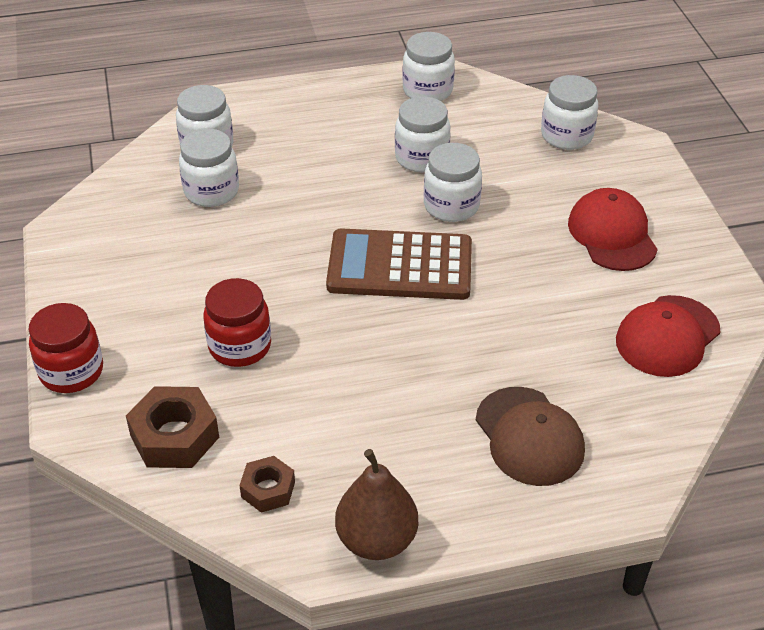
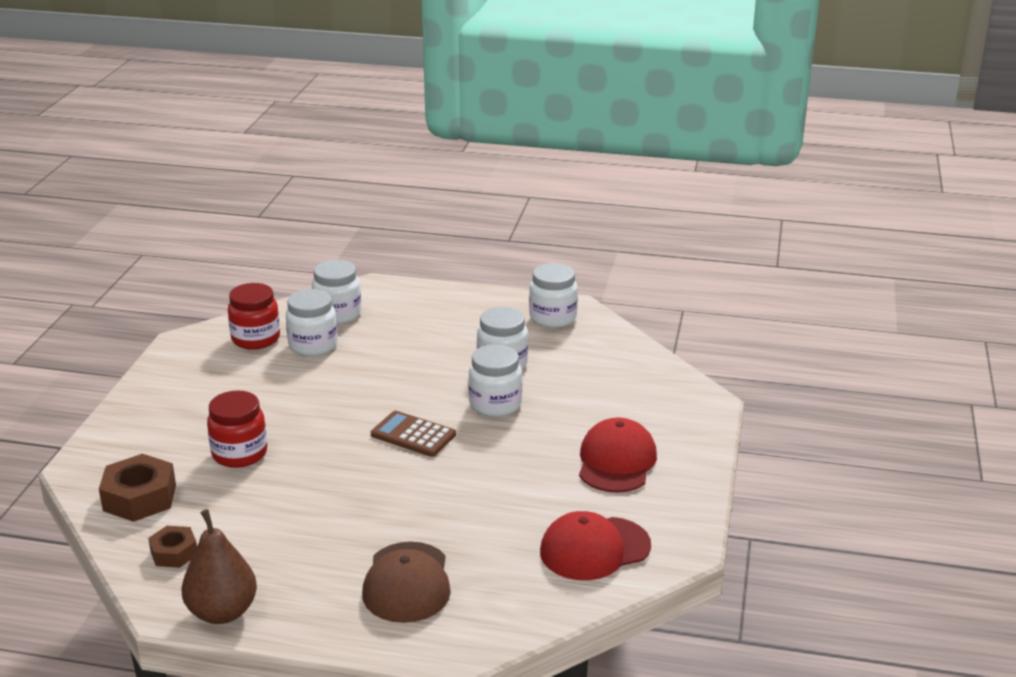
camera: 25 degrees right, 15 degrees down
(71, 372) = (106, 435): red jar -> red jar (256, 339)
(400, 266) = (413, 435): brown calculator -> brown calculator, size x0.58
(566, 136) = (645, 379): white jar -> none

